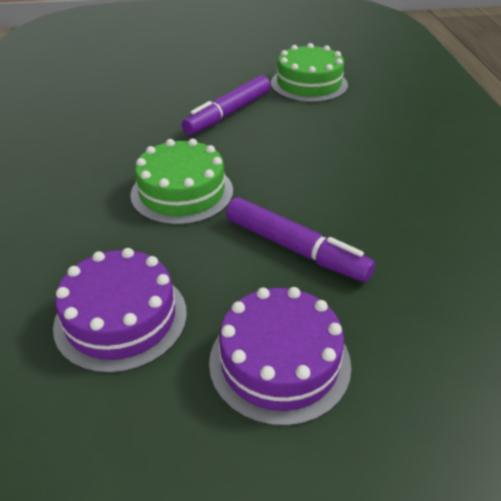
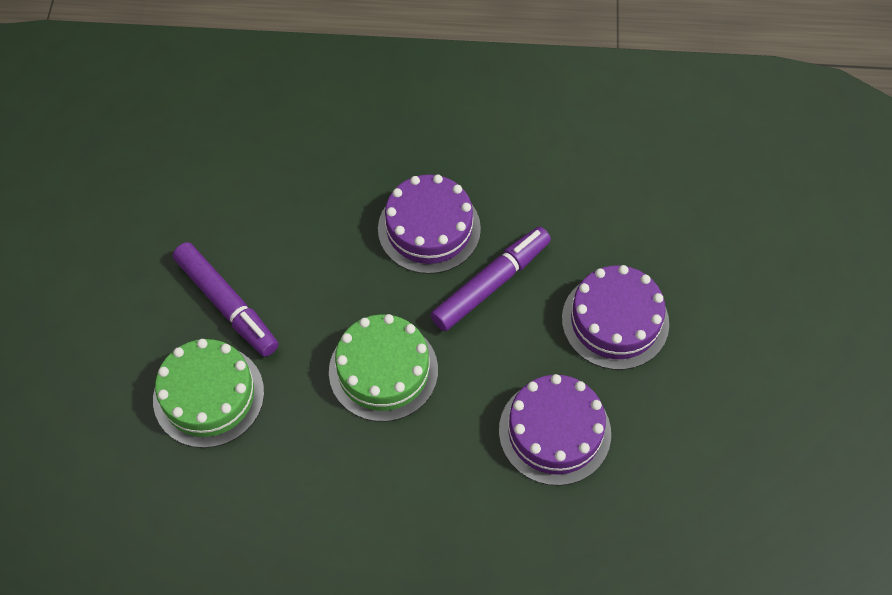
camera: 80 degrees left, 20 degrees up
(309, 84) = (176, 201): green cake -> green cake (208, 395)
(343, 200) = (429, 228): none -> purple cake

